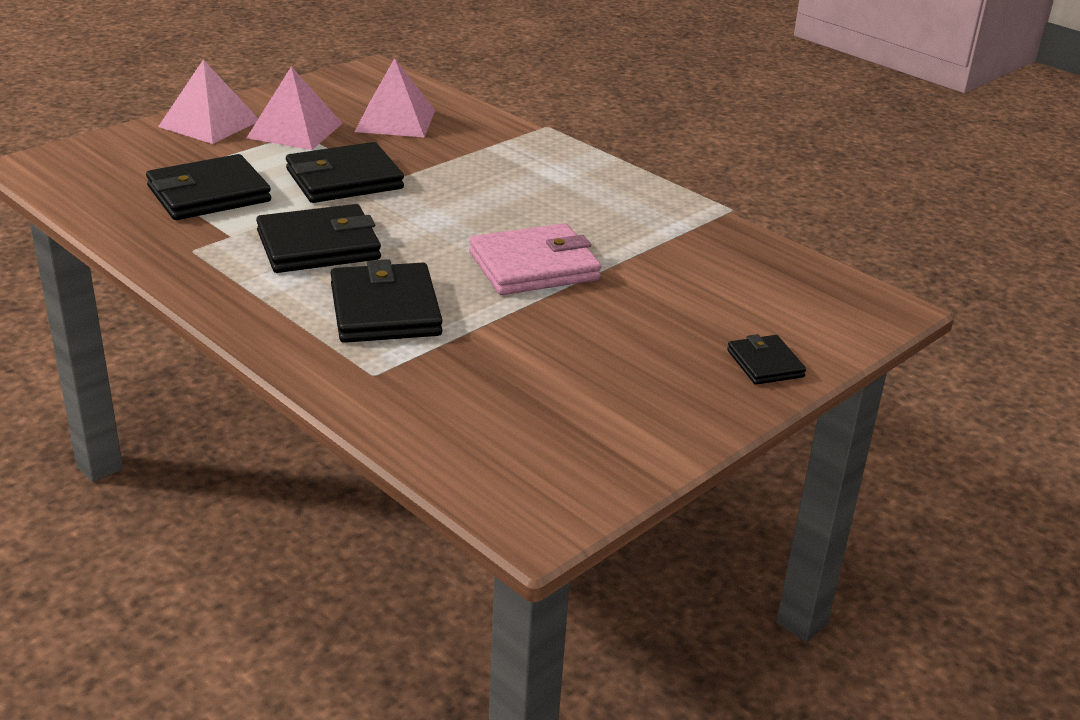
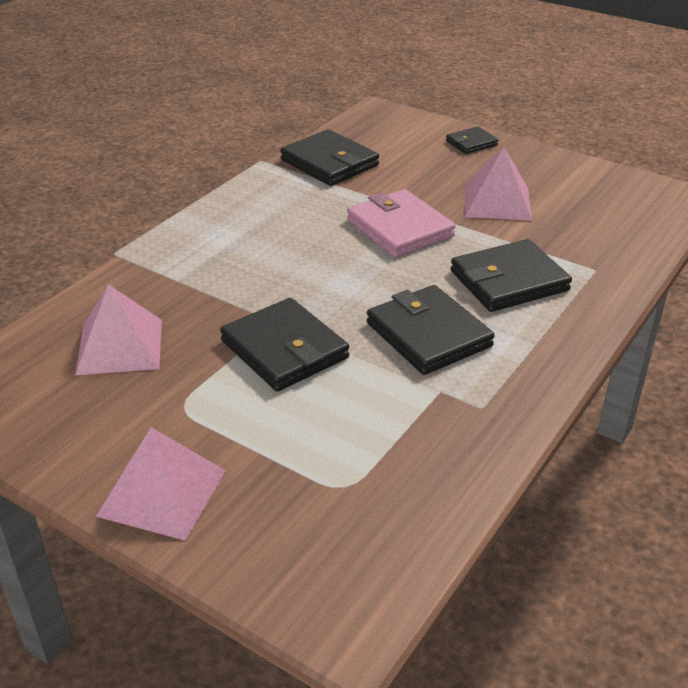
camera: 100 degrees left, 5 degrees up
(209, 194) = (360, 432): black wallet -> black wallet (329, 163)
(295, 130) = (167, 413): pink pyramid -> pink pyramid (497, 202)

